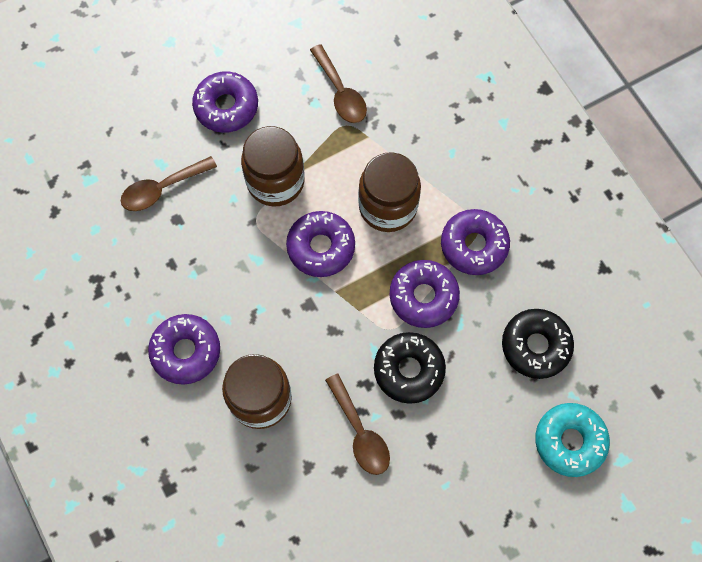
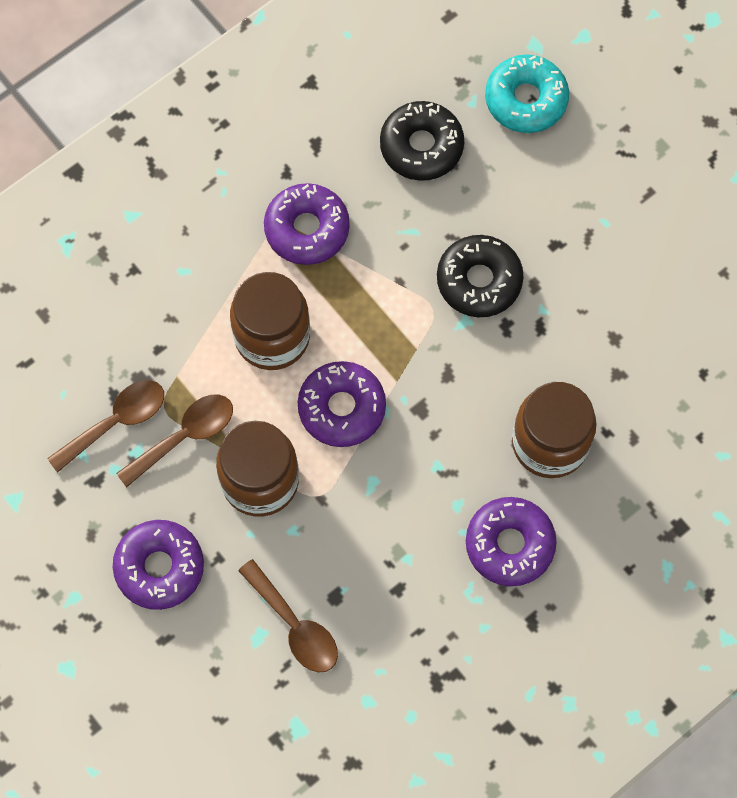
camera: 100 degrees left, 0 degrees up
(360, 432) = (565, 323): brown spoon -> brown spoon (184, 437)
(423, 296) = (384, 277): purple donut -> none

